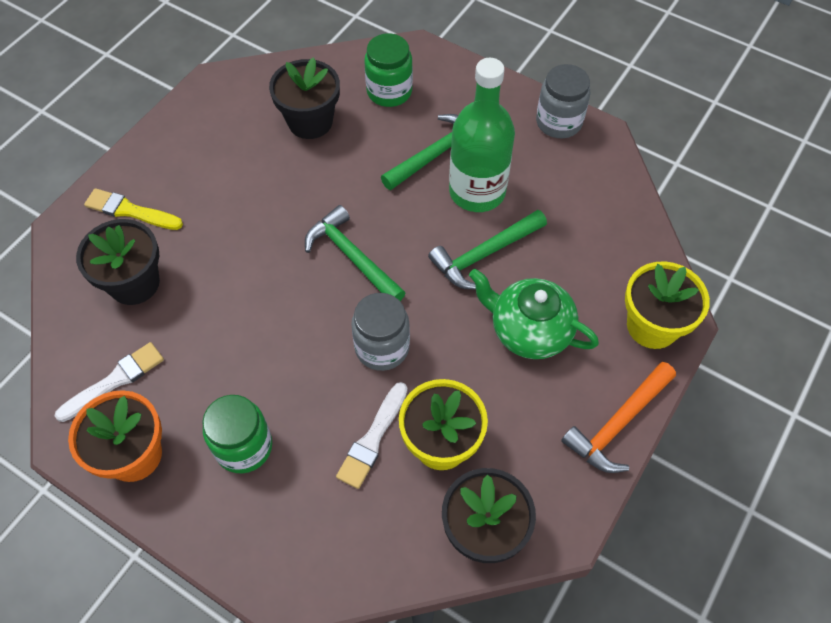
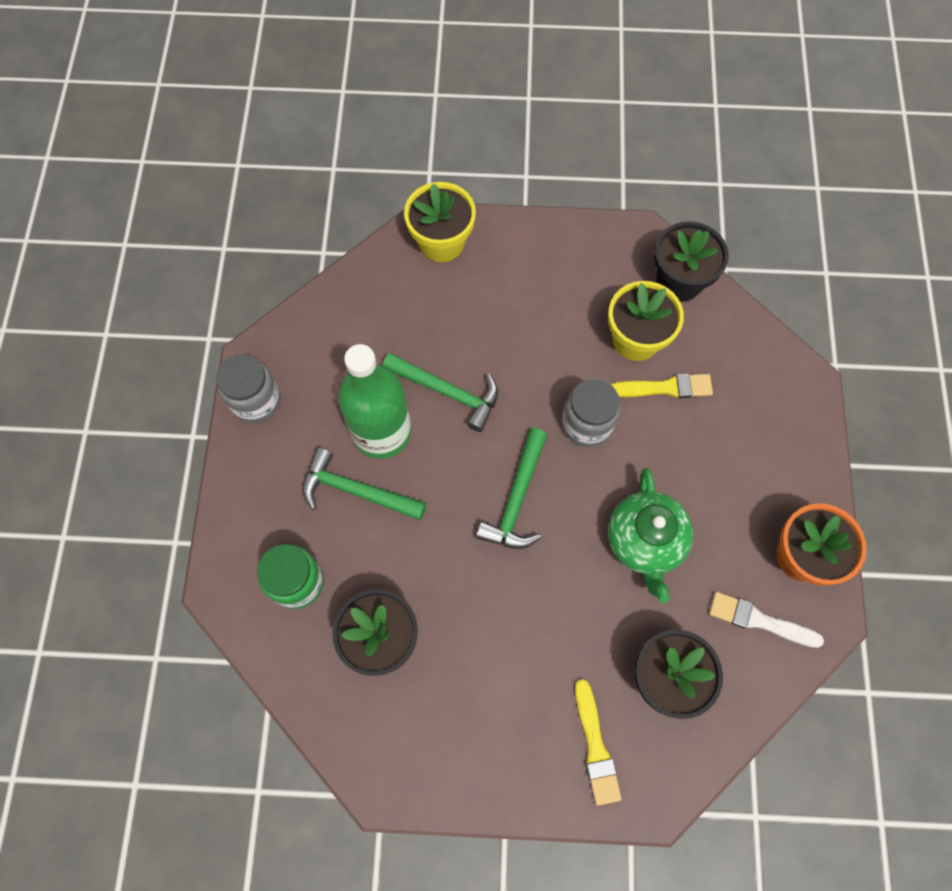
camera: 120 degrees left, 10 degrees up
(244, 447) = (736, 476): green jar -> none
(372, 439) = (665, 388): white brush -> yellow brush
(529, 330) = (500, 324): green teapot -> green teapot (645, 541)
(618, 424) = (541, 233): orange hammer -> none

